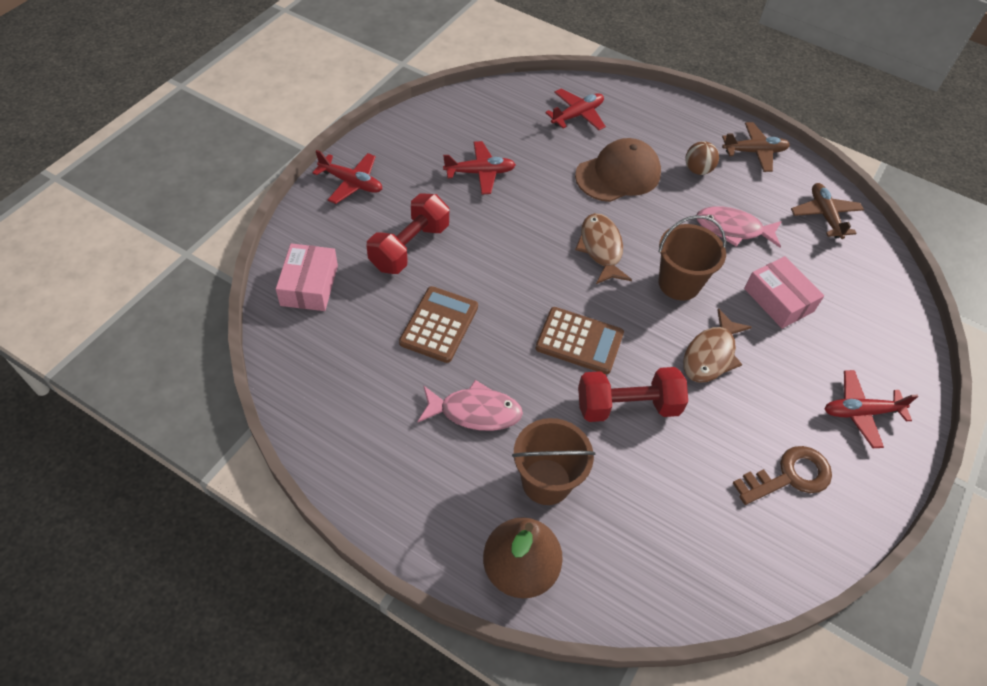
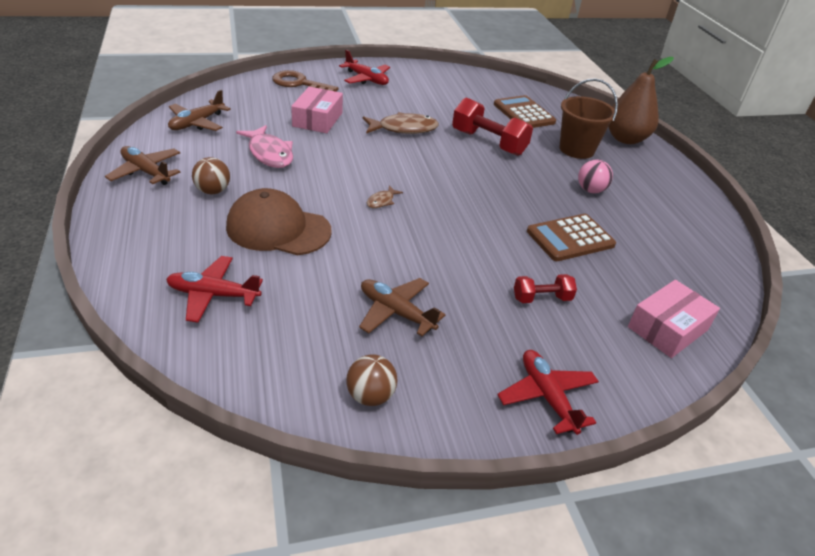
camera: 135 degrees left, 15 degrees down
(409, 247) = (541, 298): red dumbbell -> red dumbbell, size x0.55
(437, 124) = (370, 396): none -> brown ball
(475, 412) = (590, 190): pink fish -> pink ball
(480, 173) = (396, 312): red plane -> brown plane
(579, 341) = (476, 176): brown calculator -> brown calculator (524, 113)
(601, 249) = (381, 201): brown fish -> brown fish, size x0.49
(679, 283) = (362, 157): brown bucket -> none
(789, 476) = (442, 88): brown key -> brown key (299, 84)

